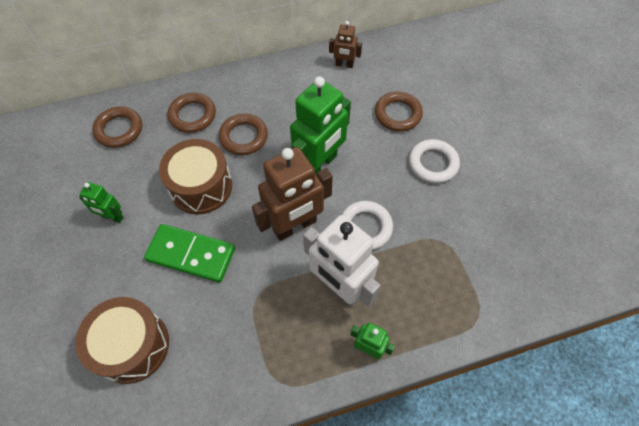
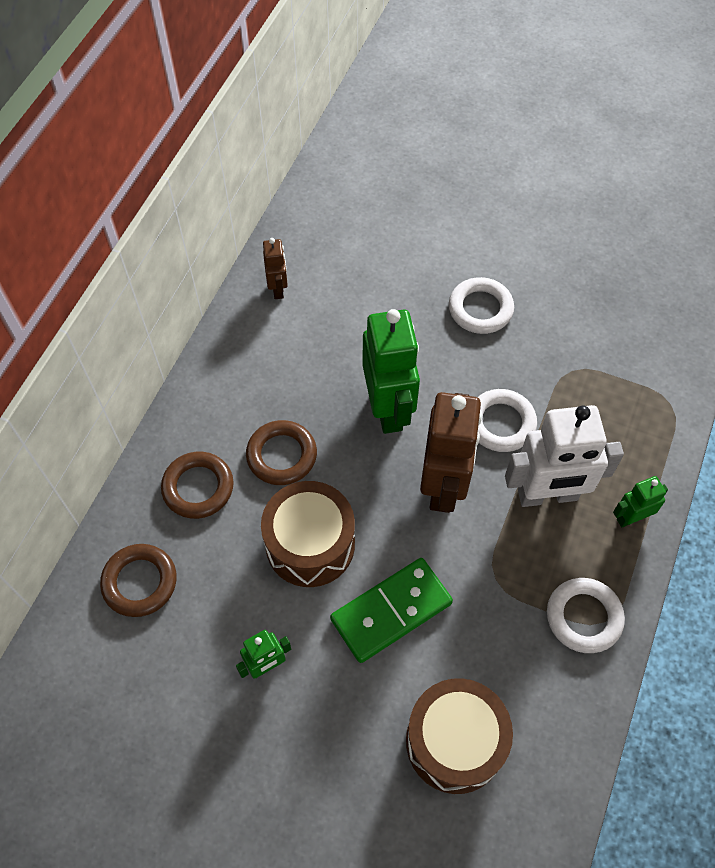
camera: 50 degrees left, 0 degrees up
(272, 366) = (583, 617): none -> white ring
(344, 65) = (278, 288): brown robot -> brown robot turned 60 degrees counterclockwise
(398, 114) = (392, 291): brown ring -> none

